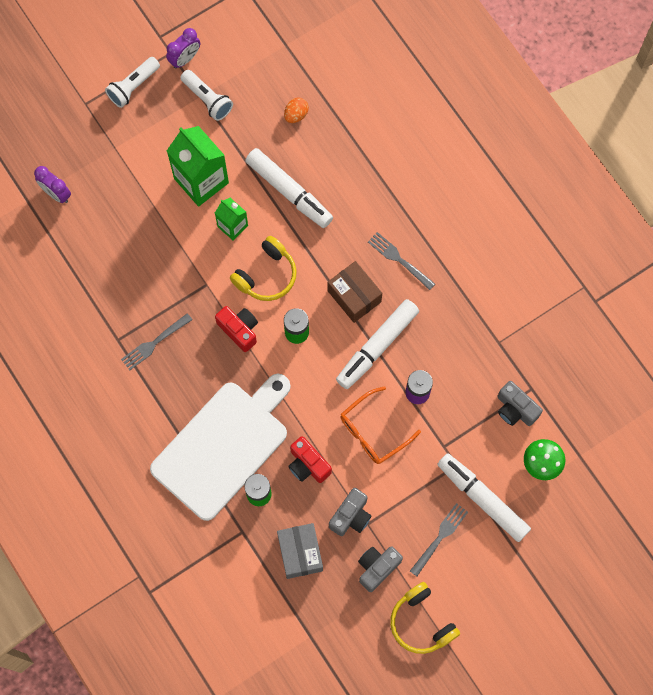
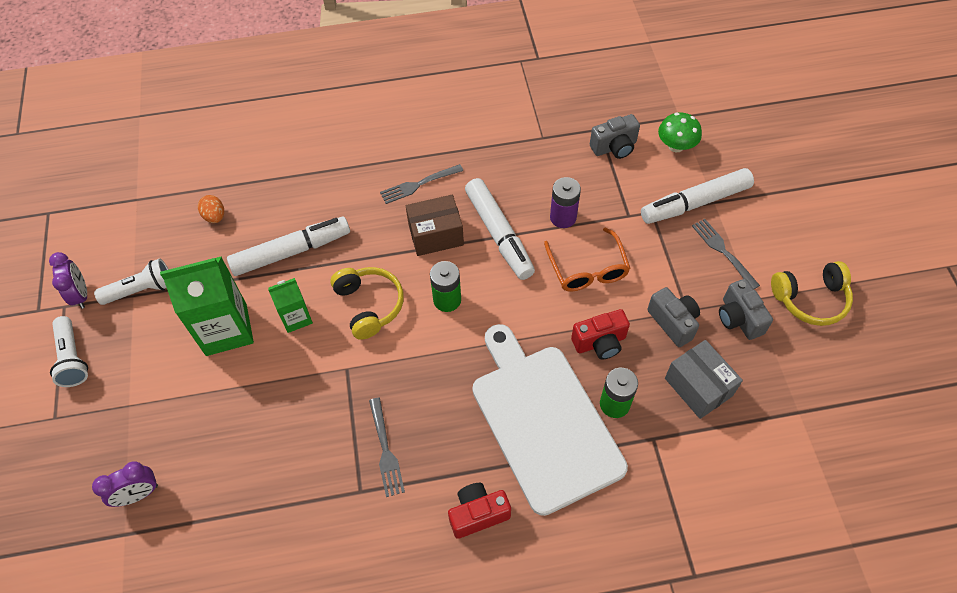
camera: 65 degrees left, 15 degrees down
(239, 330) = (416, 354): red camera -> red camera (478, 514)
(300, 553) = (698, 387): grey box -> grey box turned 45 degrees clockwise

